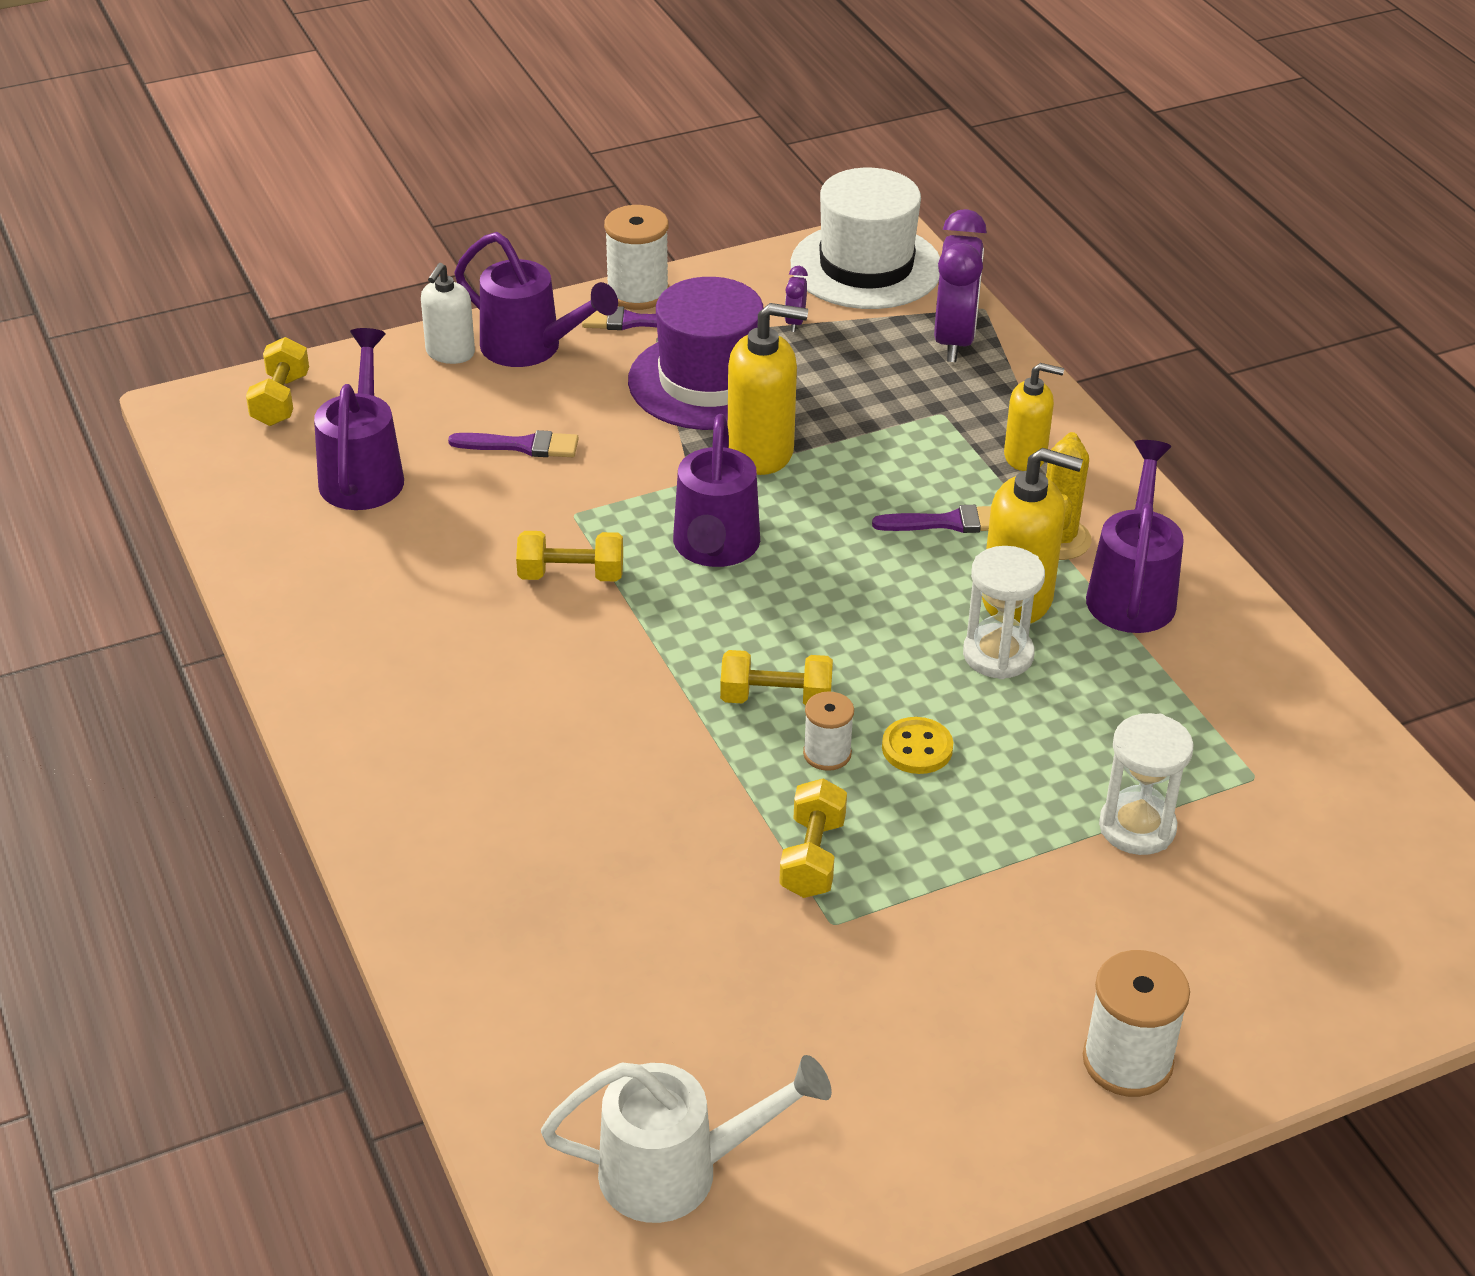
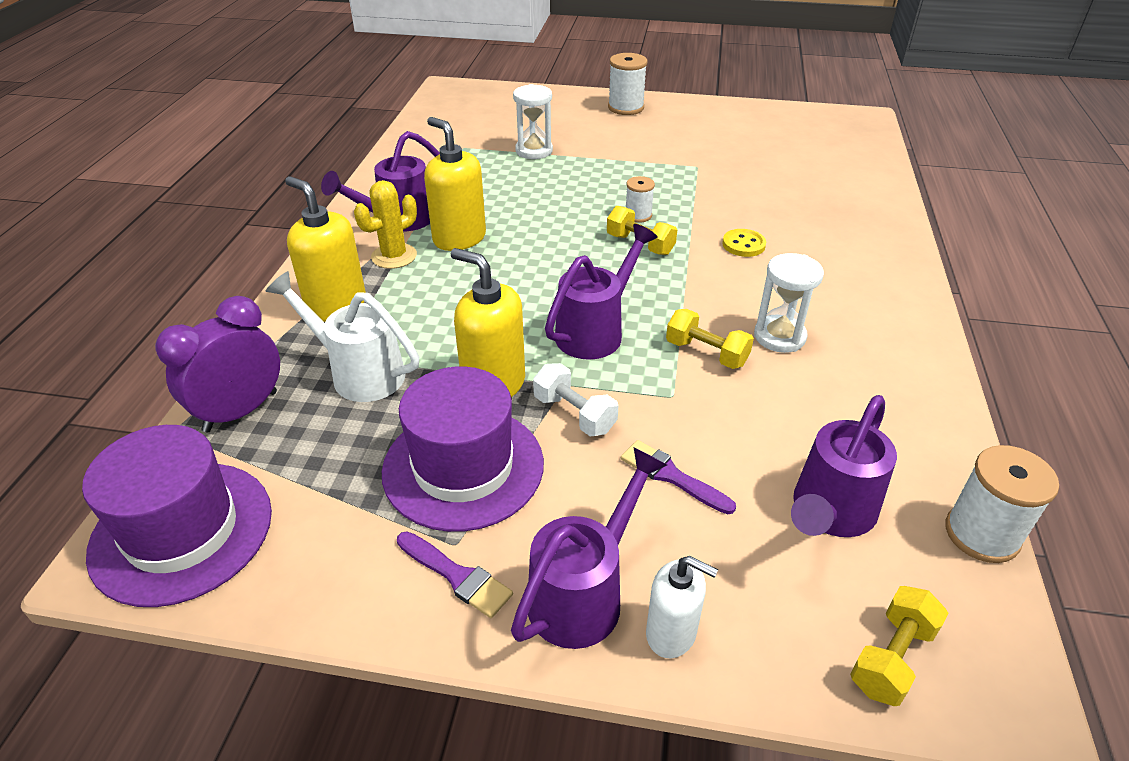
camera: 145 degrees left, 0 degrees up
(450, 353) = (671, 633): white soap dispenser -> white soap dispenser turned 60 degrees clockwise
(531, 348) = (584, 593): purple watering can -> purple watering can turned 60 degrees clockwise
(637, 293) = (414, 620): white spool -> white spool (981, 534)
(655, 459) = (574, 414): none -> white dumbbell
(677, 1171) = (818, 133): white watering can -> white watering can (359, 373)
(795, 322) = (325, 495): purple clock -> none
(812, 857) = (684, 186): yellow dumbbell -> none
(866, 266) = (182, 531): white hat -> purple hat
(917, 748) = (592, 203): yellow button -> yellow button (743, 244)
(948, 522) = (438, 288): purple brush -> none
(998, 655) = (504, 221): white hourglass -> white hourglass (779, 336)
(1025, 456) = (336, 306): yellow soap dispenser -> yellow soap dispenser, size x1.55

